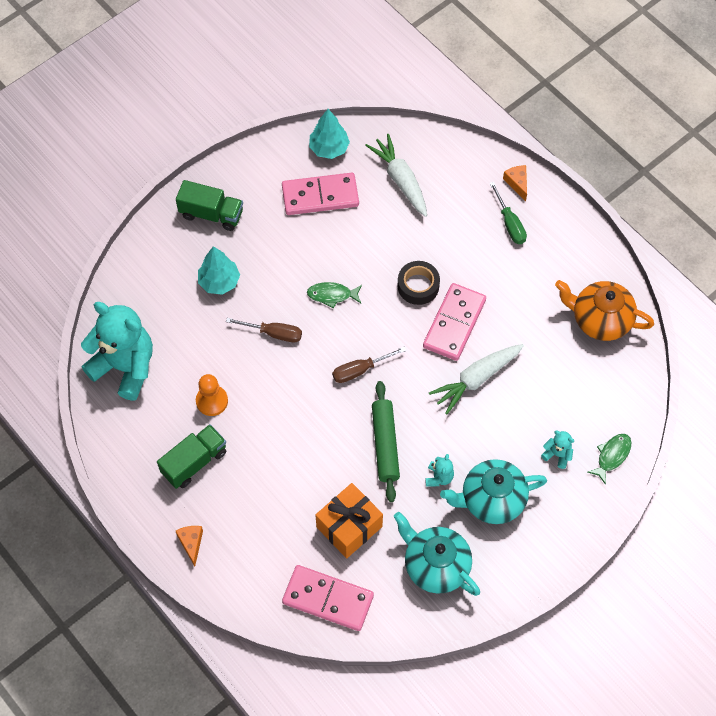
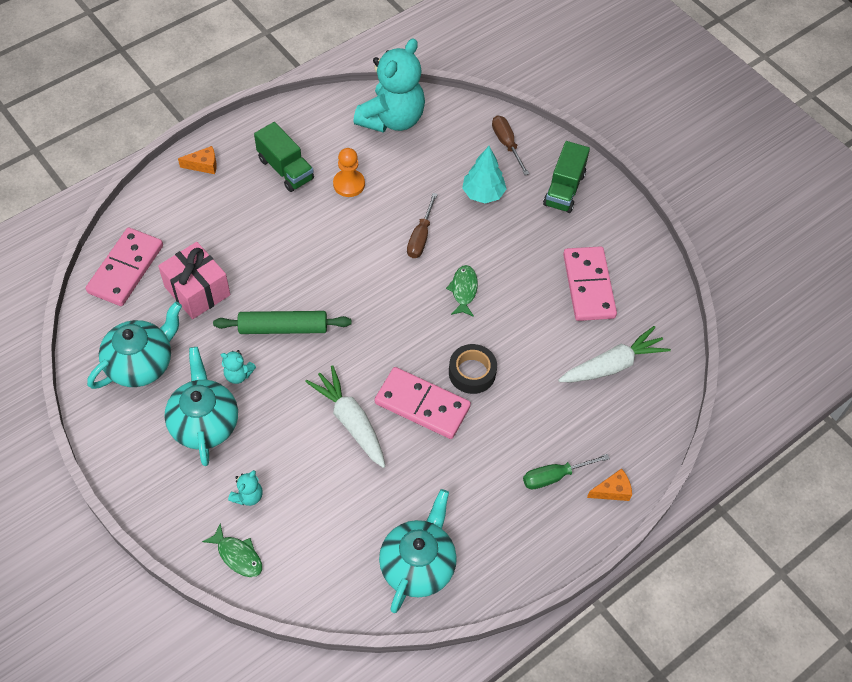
camera: 90 degrees right, 5 degrees down
(329, 148) = (652, 297): turquoise tree -> none
(349, 526) = (197, 291): orange gift -> pink gift
(360, 370) = (371, 310): brown screwdriver -> brown screwdriver (506, 144)
(600, 320) = (418, 565): orange teapot -> turquoise teapot

